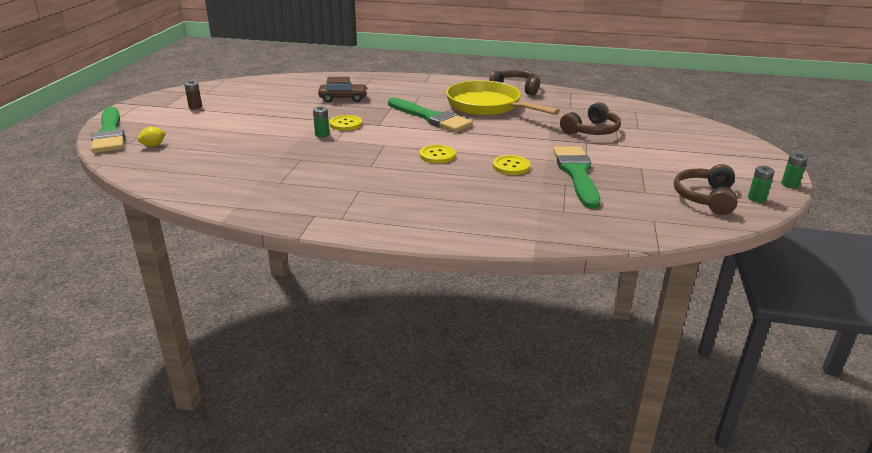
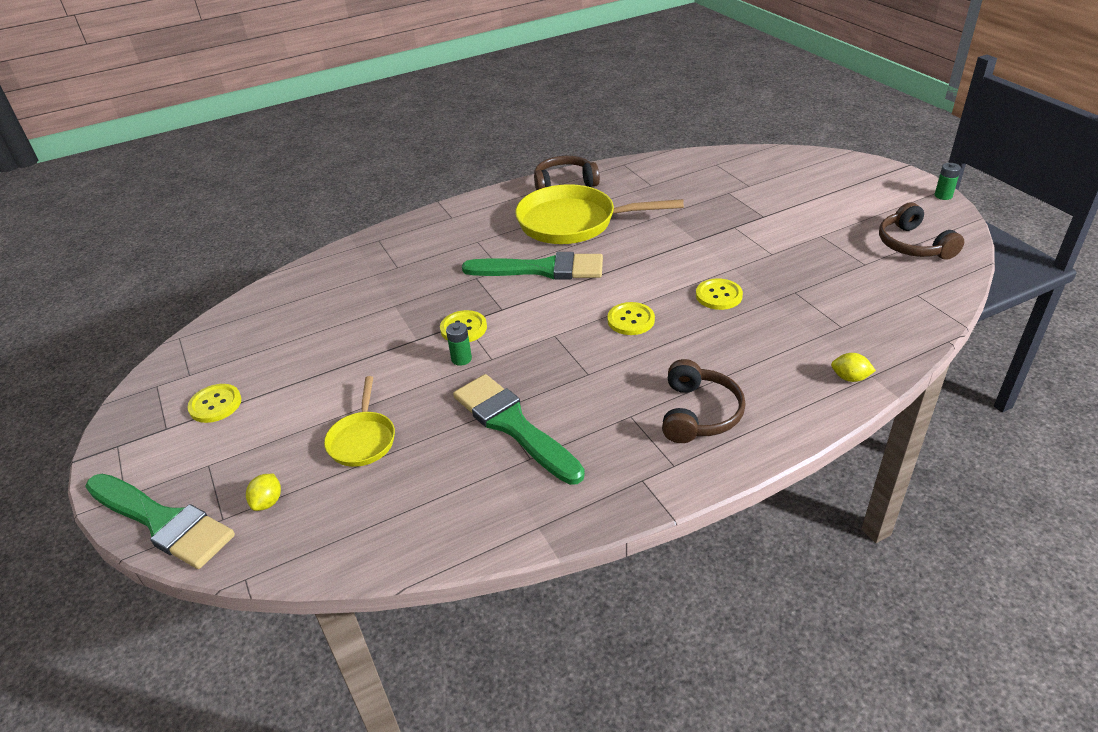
camera: 35 degrees left, 10 degrees up
(195, 107) = (215, 404): brown battery -> yellow button
(225, 143) = (362, 440): none -> yellow pan
(343, 98) = (397, 290): brown car -> none
(518, 234) = (850, 378): none -> yellow lemon
(577, 174) = (784, 272): green brush -> green brush (513, 425)
(592, 131) = (717, 209): brown headphones -> brown headphones (699, 413)
(756, 198) = (945, 225): green battery -> none

